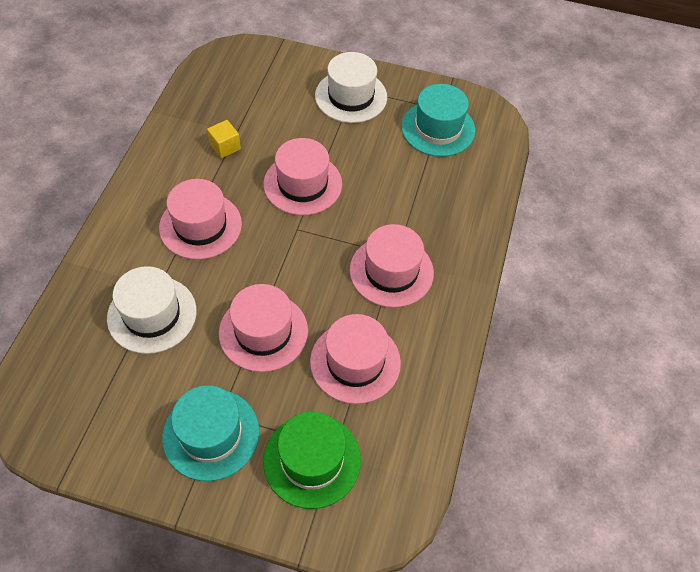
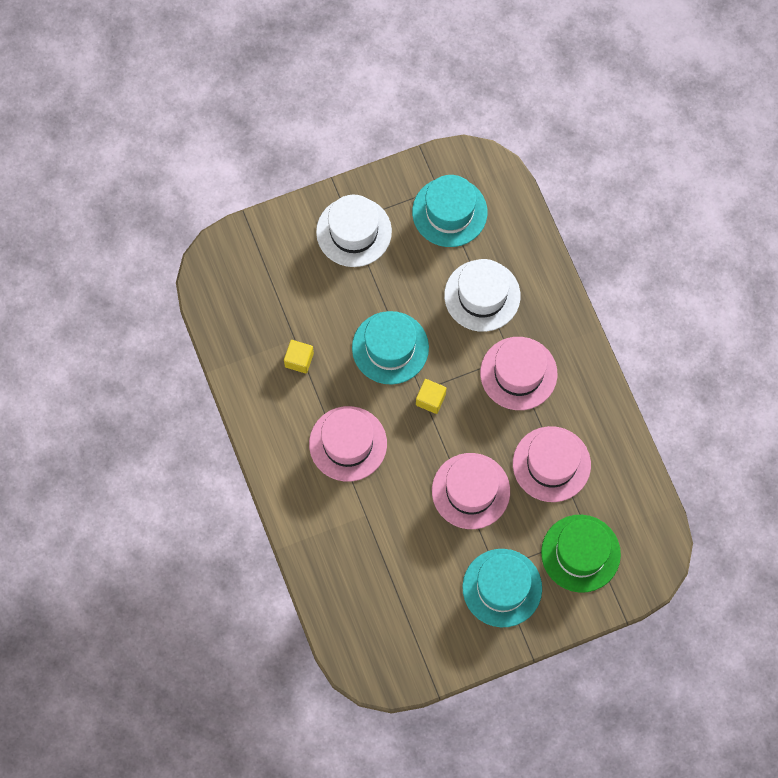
camera: 35 degrees left, 15 degrees up
(152, 314) = (382, 539): white hat -> white hat (482, 295)
(298, 240) = (430, 399): none -> yellow cube
(302, 184) = (390, 348): pink hat -> turquoise hat

